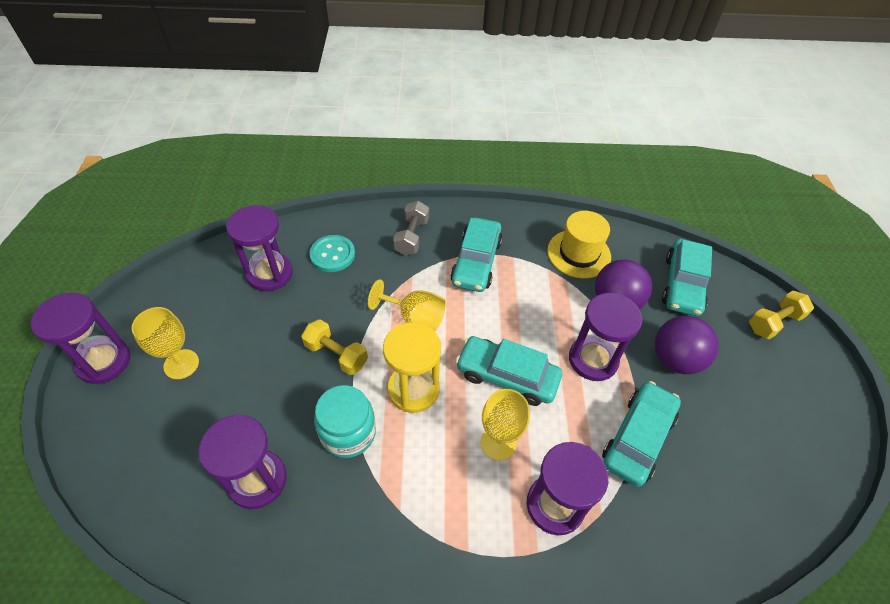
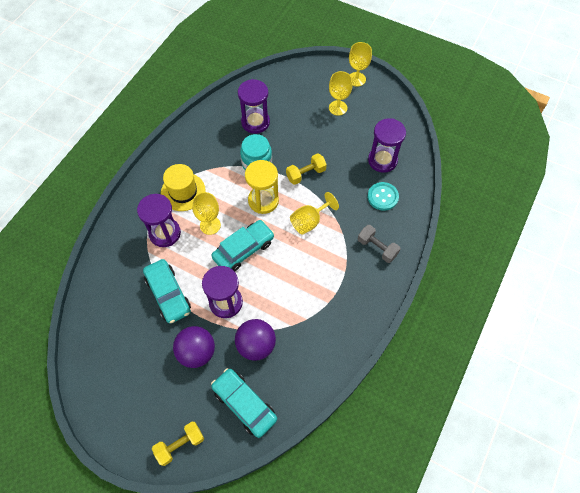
camera: 120 degrees right, 10 degrees up
(104, 362) = (356, 79): purple hourglass -> yellow goblet
(476, 262) = (335, 276): turquoise car -> none
(579, 253) = (308, 349): yellow hat -> yellow hat (183, 192)
(774, 322) = (180, 444): yellow dumbbell -> yellow dumbbell turned 60 degrees clockwise

